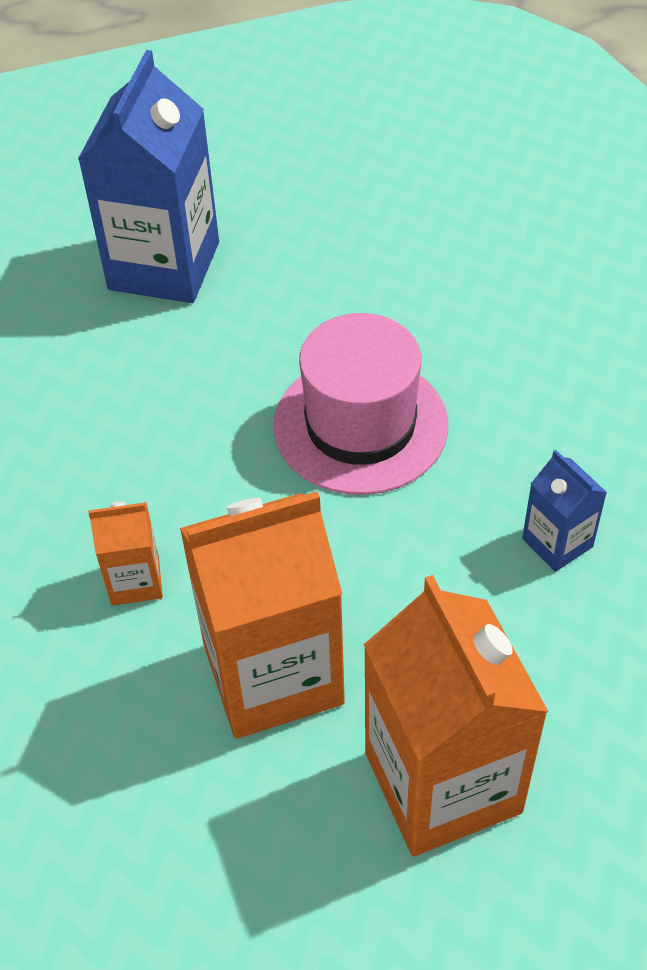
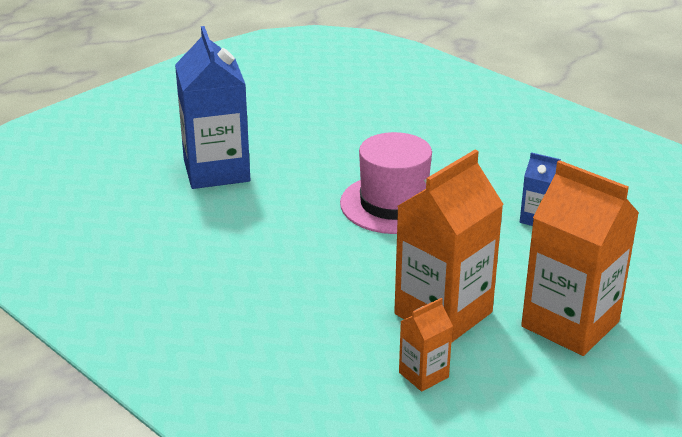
camera: 30 degrees left, 20 degrees down
(135, 580) = (329, 301): orange carton -> orange carton (423, 375)

